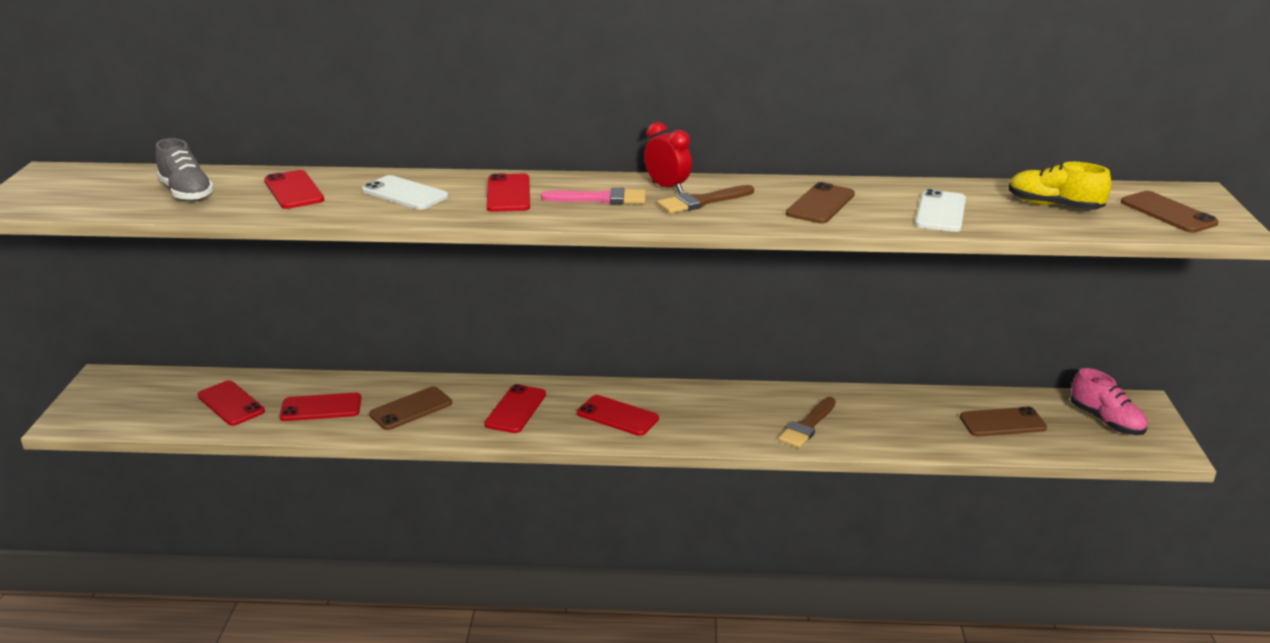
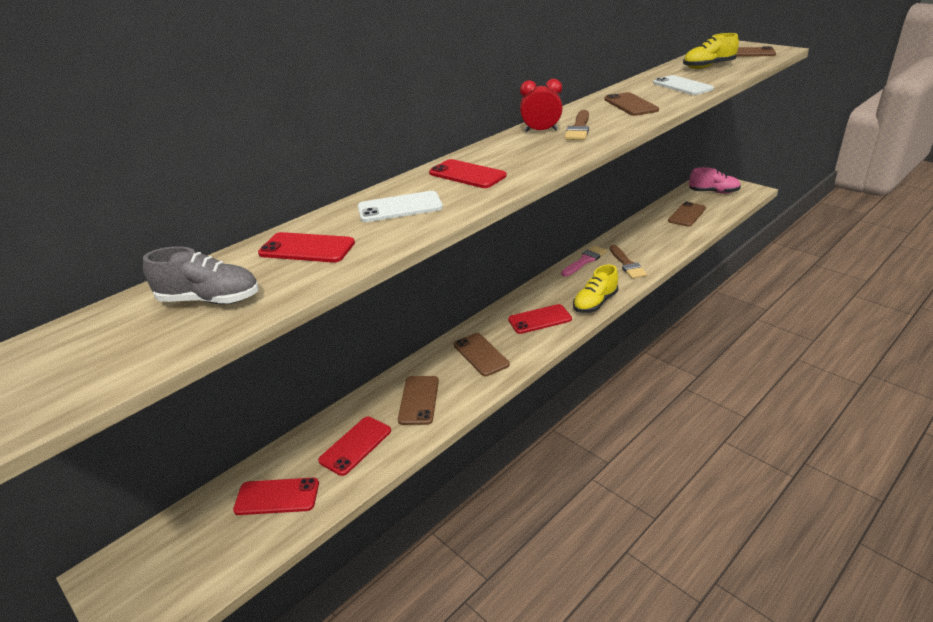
camera: 45 degrees left, 5 degrees up
(515, 409) = (481, 354): red phone -> brown phone
(600, 199) = (526, 151): pink brush -> pink brush (585, 261)
(694, 437) = (595, 303): none -> yellow shoe

